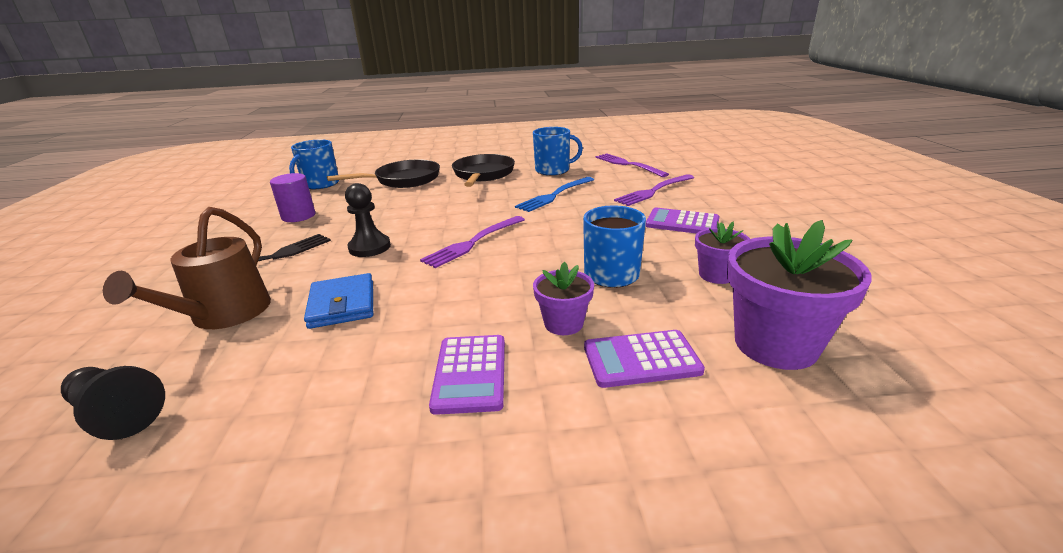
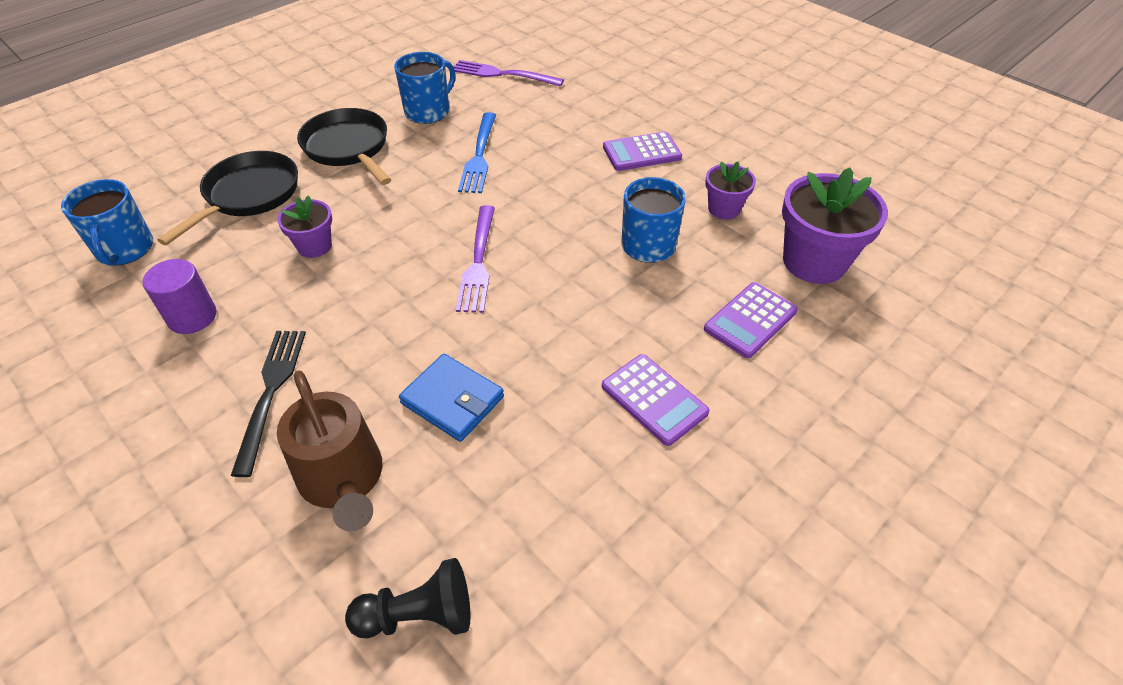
camera: 40 degrees left, 20 degrees up
(369, 247) = (371, 320): black pawn -> none
(563, 323) = (667, 316): purple flower pot -> purple flower pot (314, 246)
(653, 191) = (573, 113): purple fork -> none

